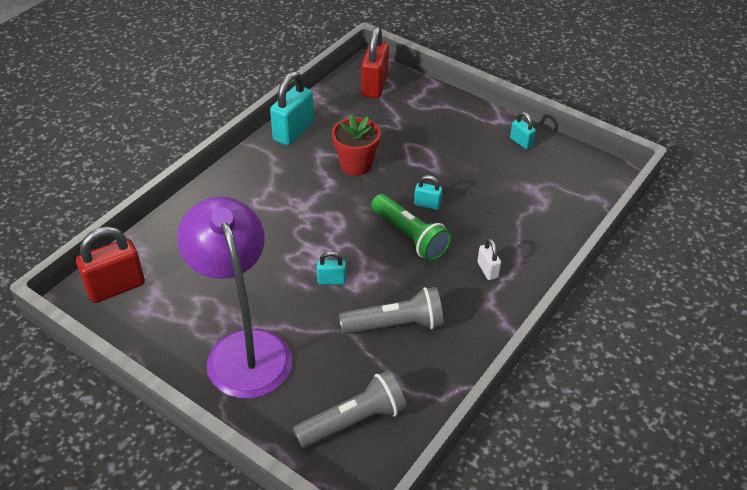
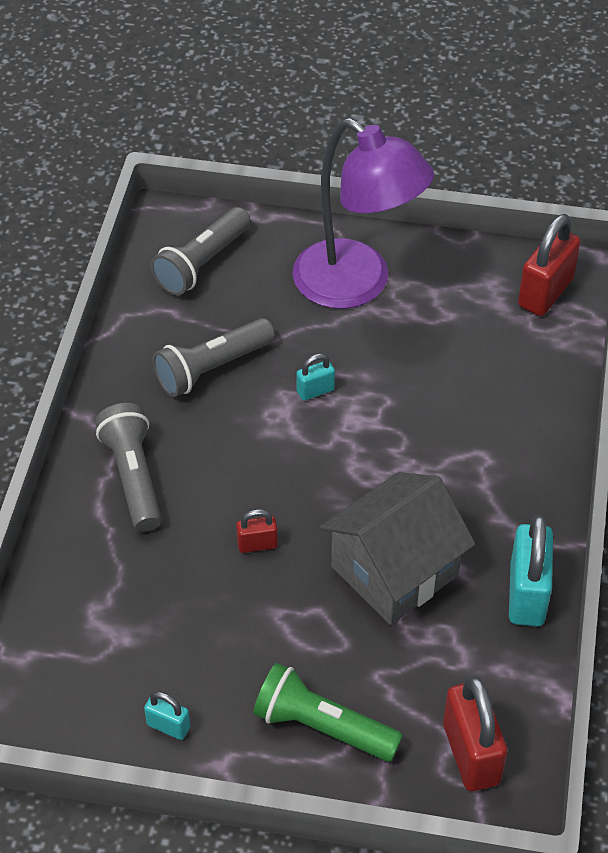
camera: 155 degrees right, 5 degrees up
(356, 165) = (394, 571): red flower pot -> grey house
(410, 237) = (254, 485): green flashlight -> green flashlight (322, 726)
(427, 204) = (257, 544): turquoise padlock -> red padlock
(487, 270) = (133, 477): white padlock -> grey flashlight

